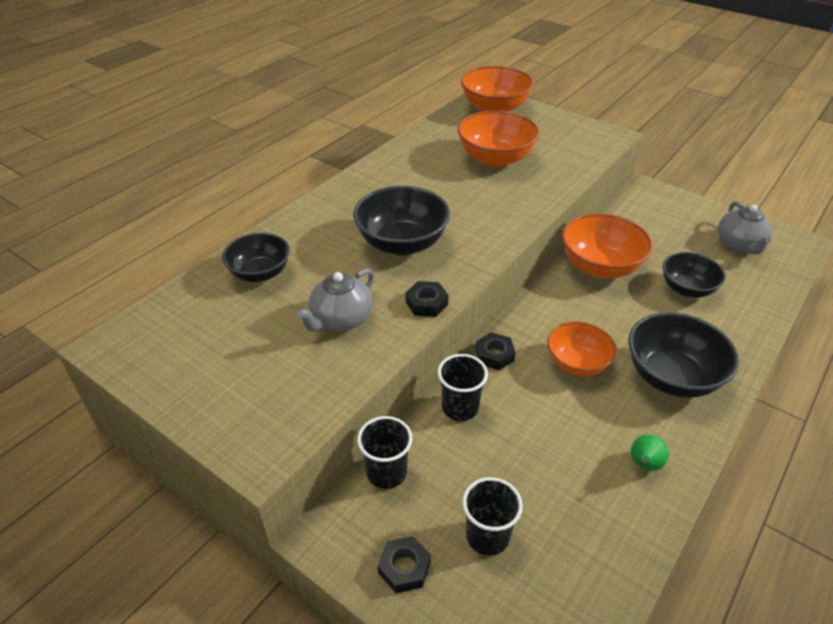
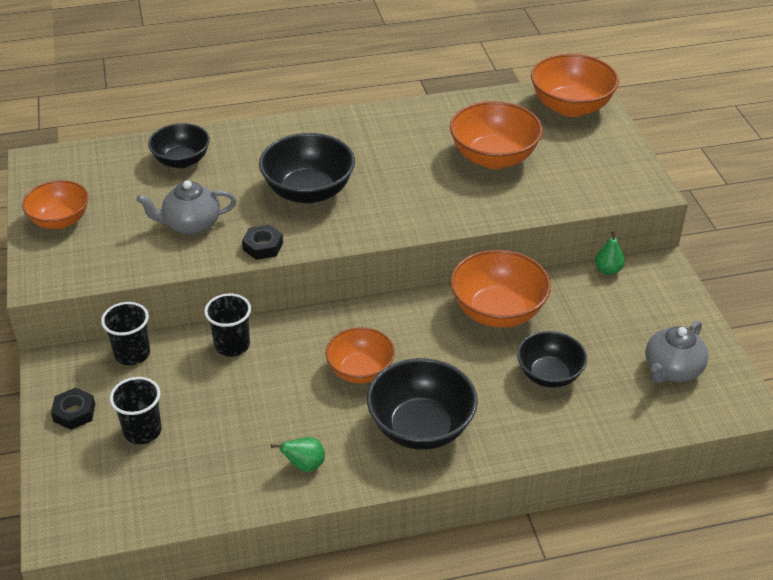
camera: 40 degrees right, 0 degrees up
(206, 386) = (60, 220): none -> orange bowl
(494, 355) = (306, 326): black nut -> none
(620, 205) = (608, 270): none -> green pear

